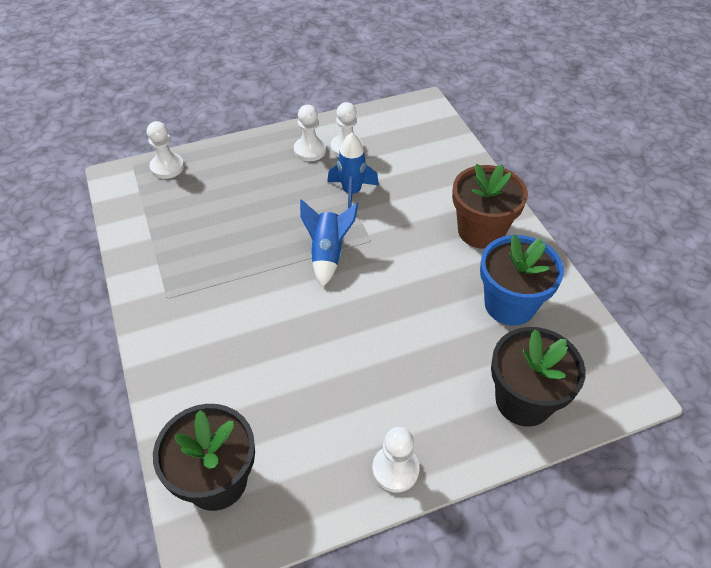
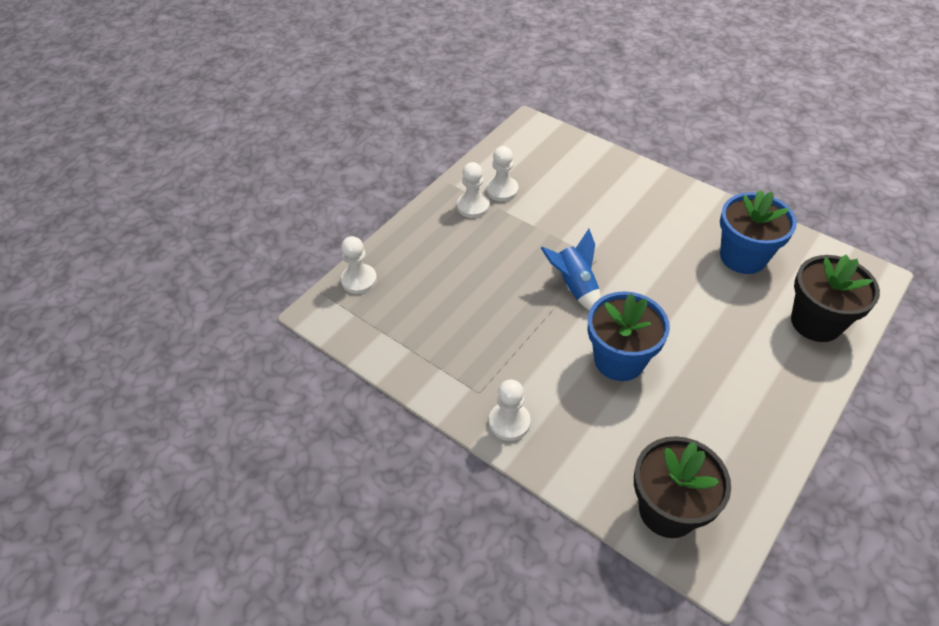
camera: 30 degrees left, 0 degrees up
(303, 333) = (619, 360): none -> blue flower pot
(351, 193) = (544, 226): blue rocket -> none
(395, 469) = (782, 421): white pawn -> white pawn (509, 422)
(481, 231) = (671, 210): brown flower pot -> none

